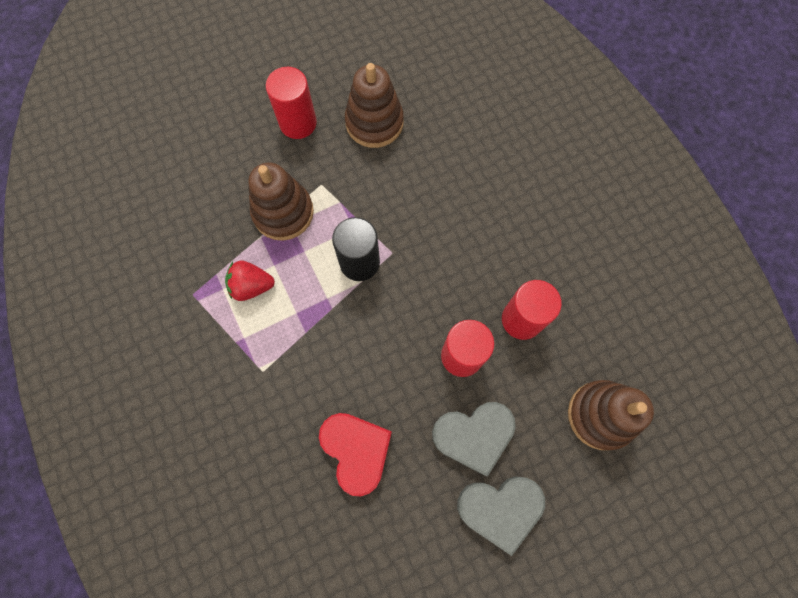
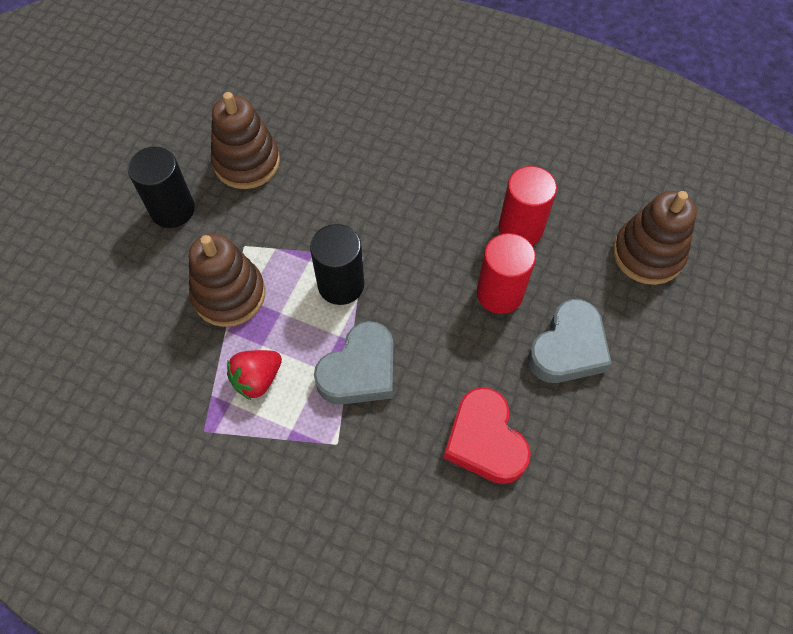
camera: 40 degrees left, 10 degrees down
(298, 123) = (172, 210): red cylinder -> black cylinder
(356, 451) = (485, 440): red heart -> red heart turned 135 degrees counterclockwise
(499, 509) = (642, 387): grey heart -> grey heart (360, 370)

